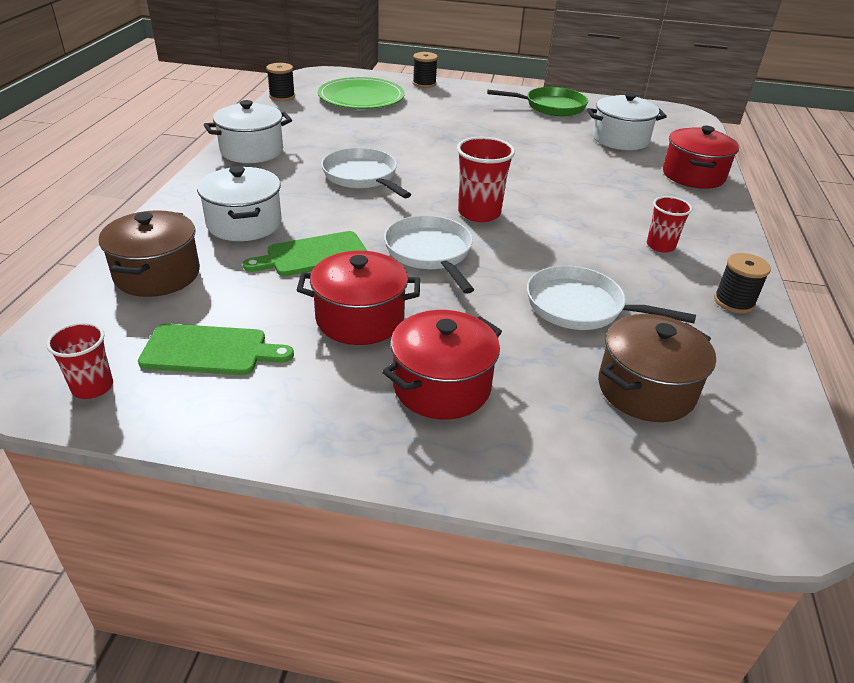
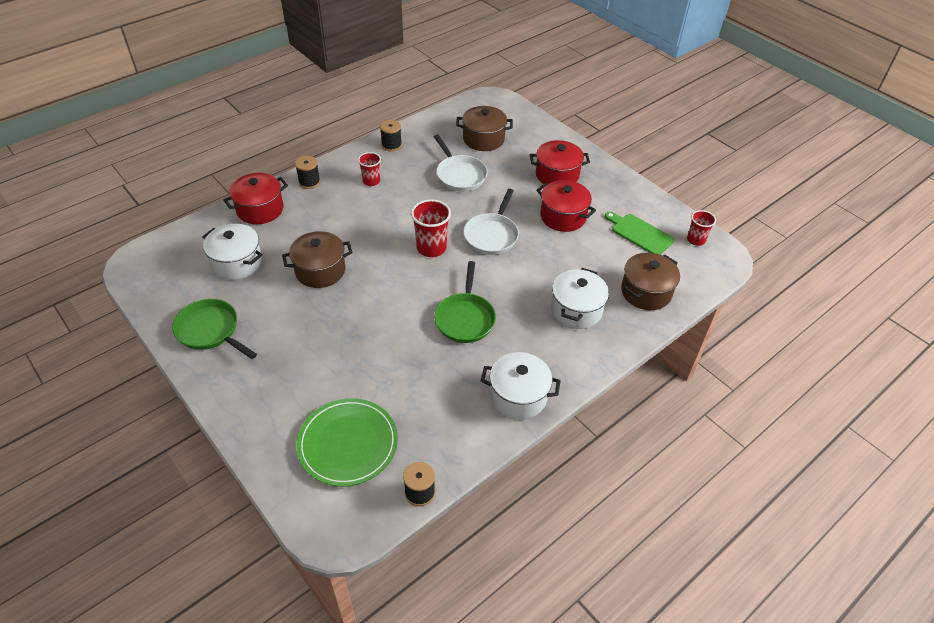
camera: 140 degrees left, 10 degrees up
(313, 255) = (554, 265): green cutting board -> none
(362, 177) = (465, 318): white pan -> green pan
(424, 84) = (255, 440): black spool -> black spool (309, 182)
(547, 159) = (320, 270): none -> brown pot

